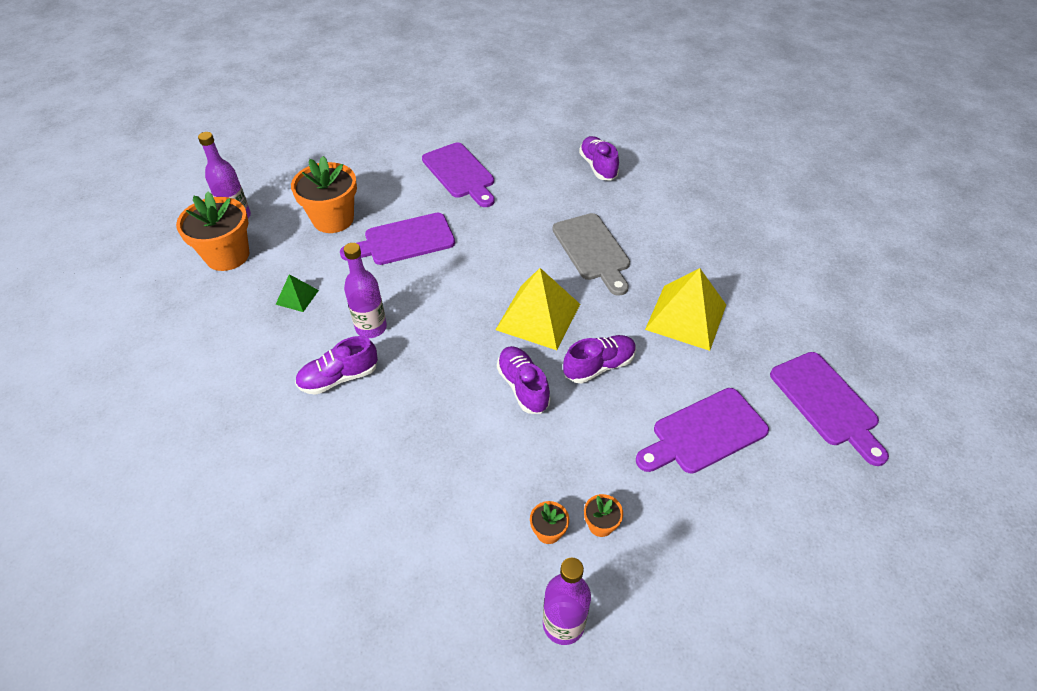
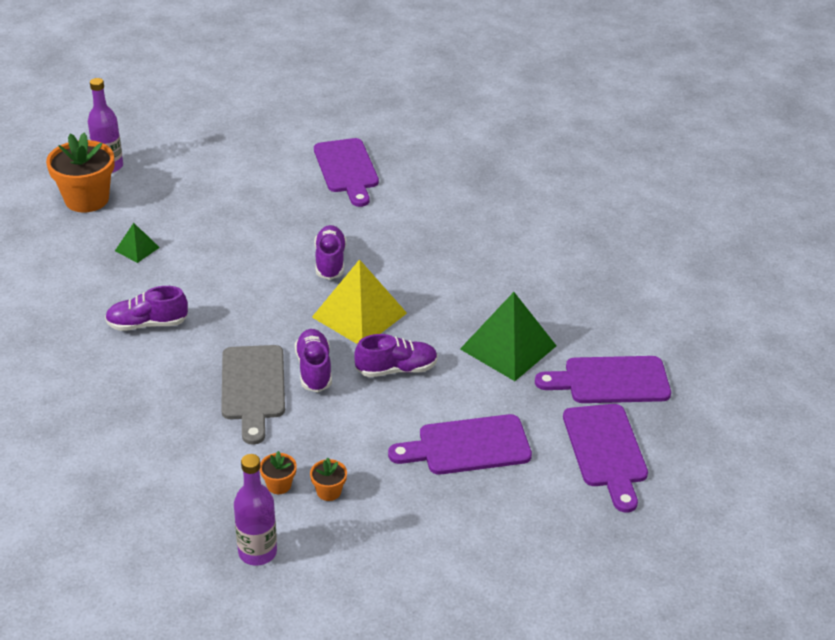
camera: 15 degrees right, 10 degrees down
(333, 219) = (200, 187): orange flower pot -> none
(371, 327) = (195, 289): purple bottle -> none
(404, 241) = (261, 221): purple cutting board -> purple cutting board (610, 381)
(593, 250) = (446, 268): grey cutting board -> grey cutting board (253, 387)
(598, 167) = (496, 191): purple shoe -> purple shoe (330, 261)
(686, 317) = (508, 347): yellow pyramid -> green pyramid

